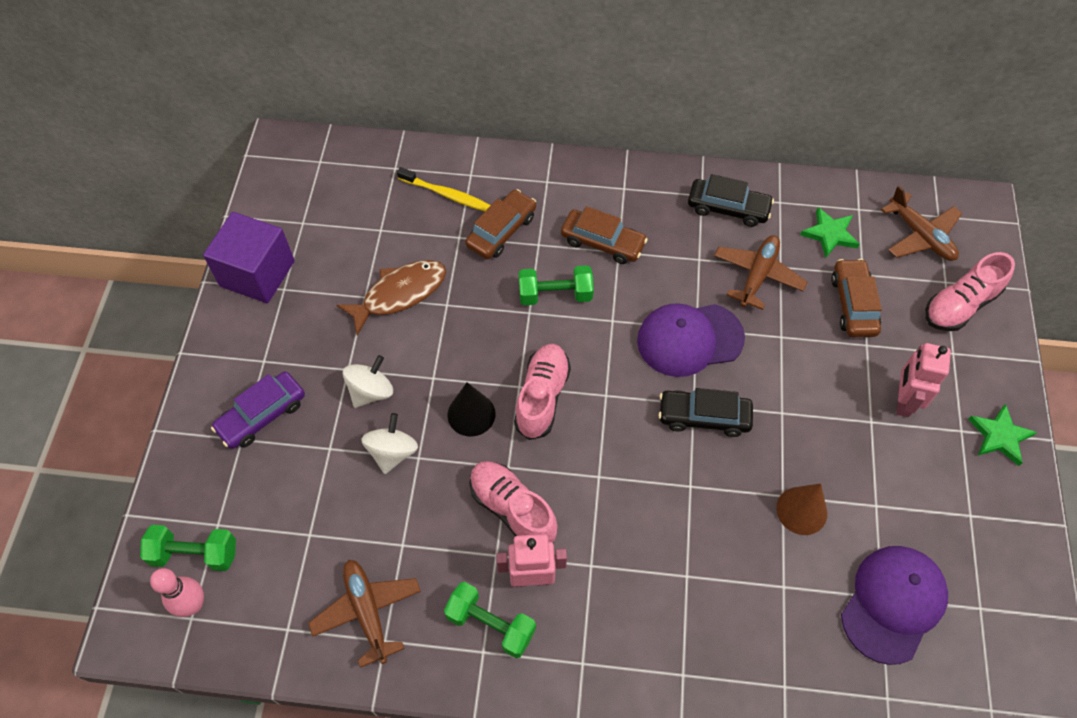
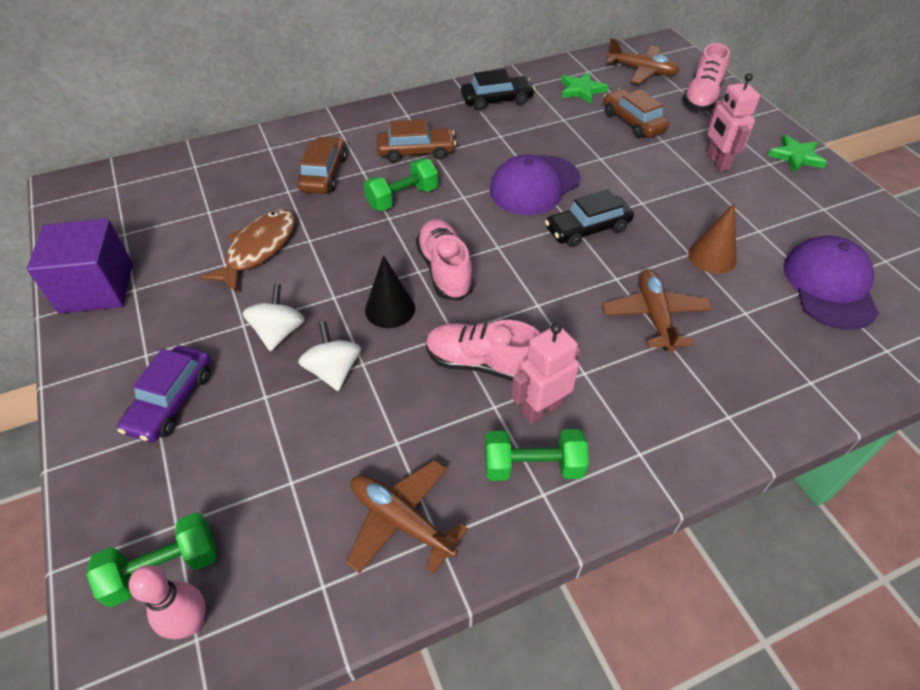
camera: 30 degrees left, 10 degrees down
(447, 194) = (257, 167): yellow toothbrush -> none
(757, 275) = (552, 130): brown plane -> brown plane (654, 316)

